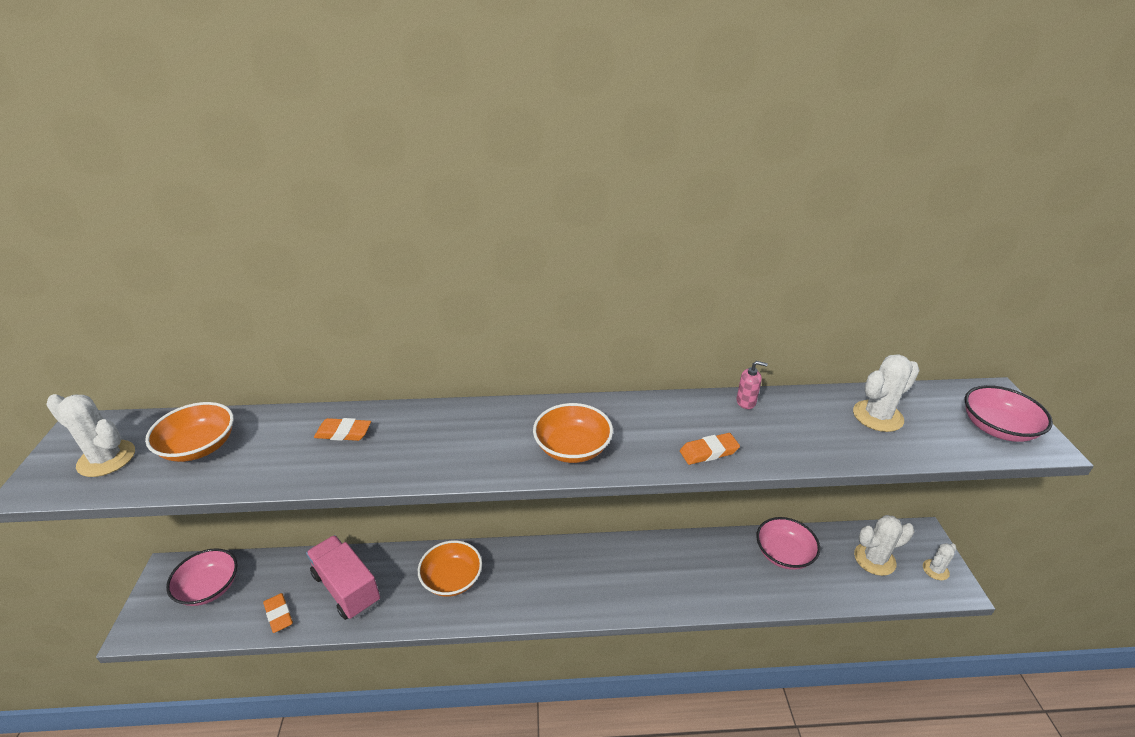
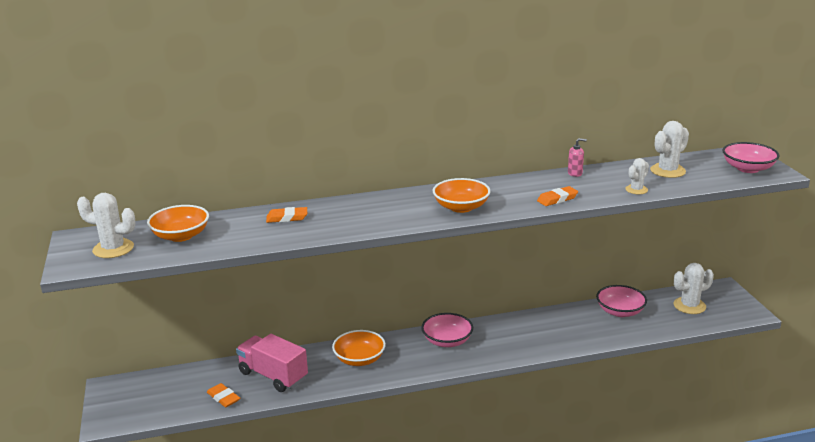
camera: 10 degrees left, 10 degrees down
(209, 588) = (153, 391): pink bowl -> pink bowl (447, 341)
(935, 570) = (735, 306): white cactus -> white cactus (636, 190)

